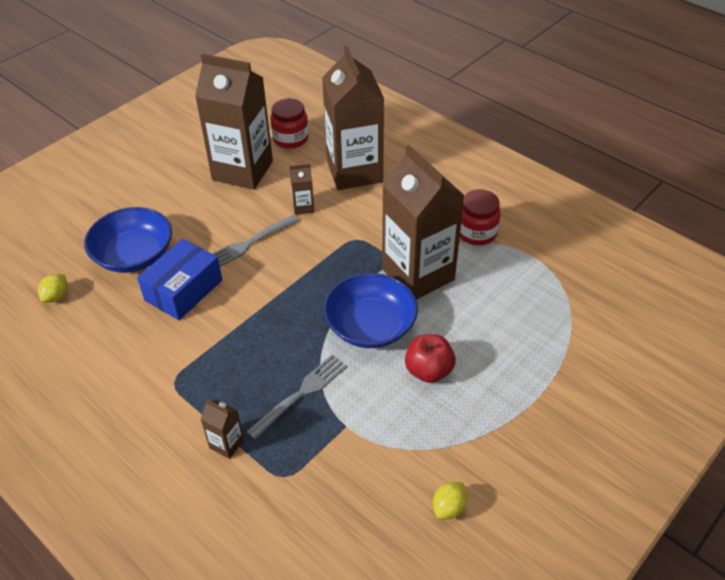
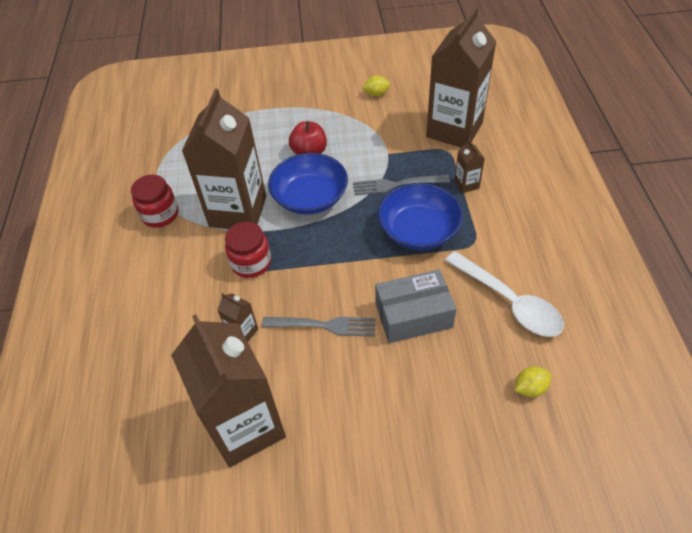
camera: 135 degrees left, 5 degrees up
(107, 348) = (509, 302): none -> white spoon
(134, 255) = (431, 387): blue bowl -> blue bowl (418, 230)
(184, 290) = (413, 315): blue box -> grey box
(290, 139) = (156, 437): red jar -> red jar (251, 263)
(354, 171) = (159, 340): brown carton -> brown carton (454, 130)

